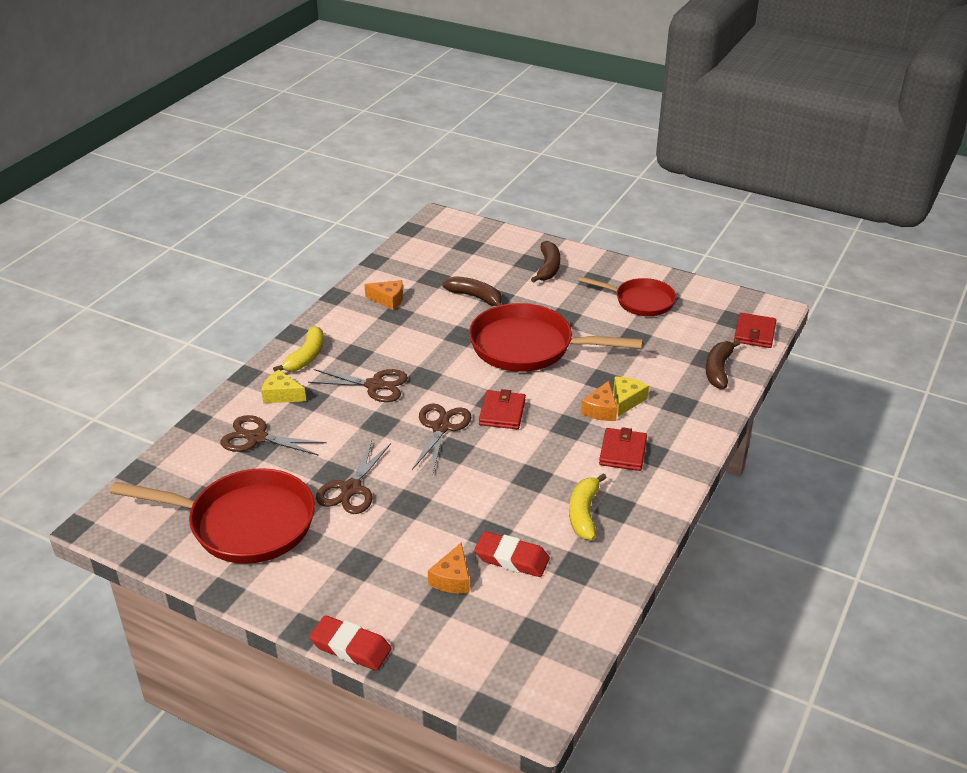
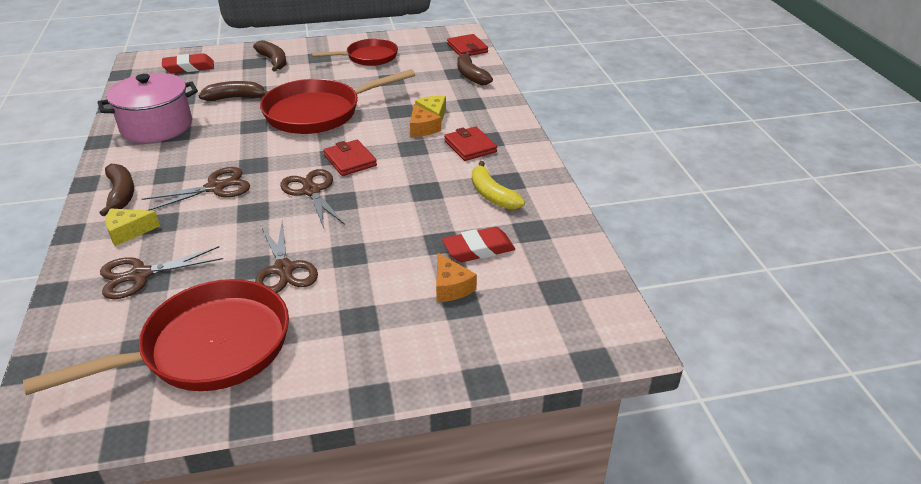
camera: 40 degrees left, 0 degrees up
(306, 357) = (121, 194): yellow banana -> brown banana
(351, 647) = (430, 386): red eraser -> red eraser (189, 67)
(388, 300) = (156, 126): orange cheese -> pink pot

